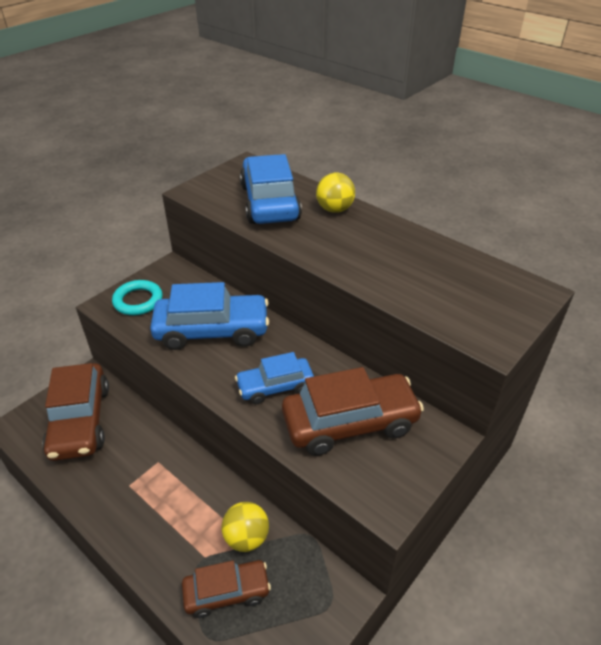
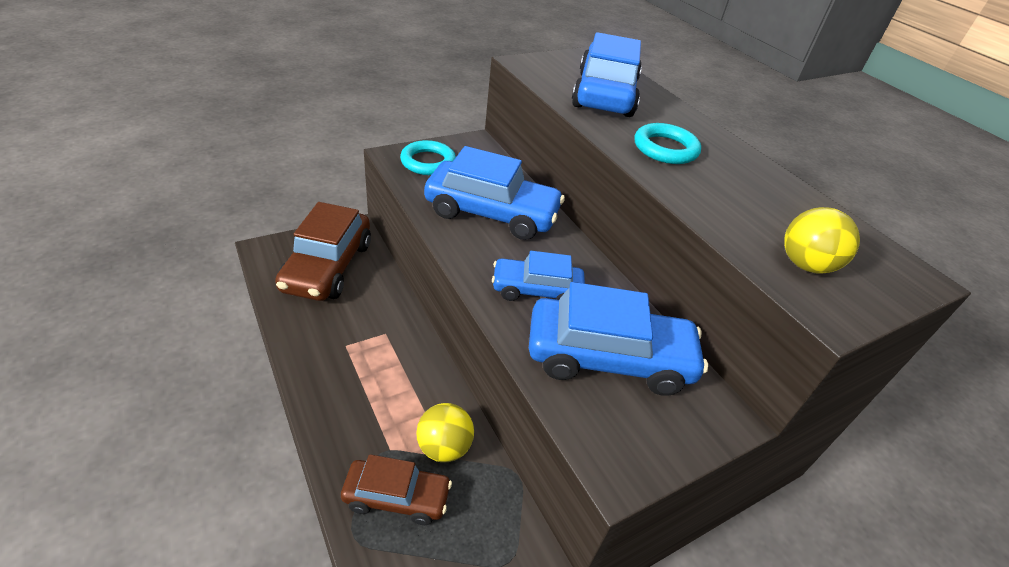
camera: 15 degrees right, 0 degrees up
(334, 209) = (677, 120): yellow ball -> yellow ball (805, 265)
(335, 241) = (665, 149): none -> turquoise ring
(350, 422) = (608, 358): brown car -> blue car

